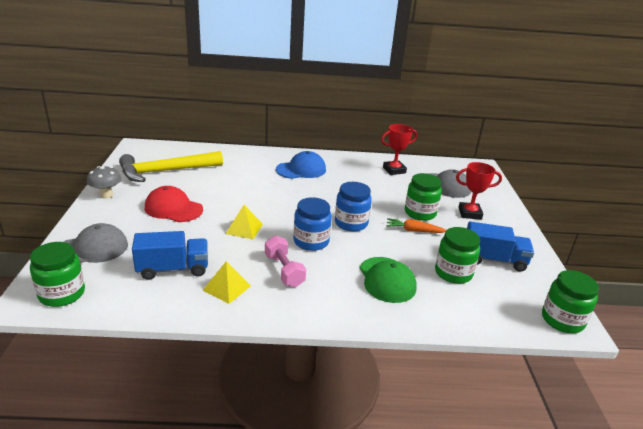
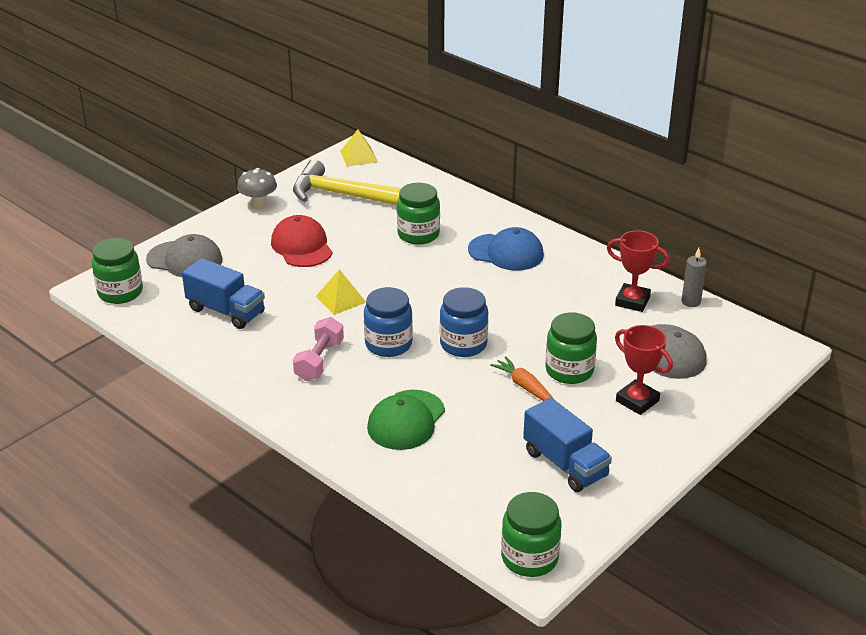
camera: 45 degrees right, 5 degrees up
(227, 288) = (248, 351): yellow pyramid -> yellow pyramid (358, 156)
(417, 161) = (691, 302): none -> grey candle
(453, 273) = (490, 451): green jar -> green jar (418, 234)

